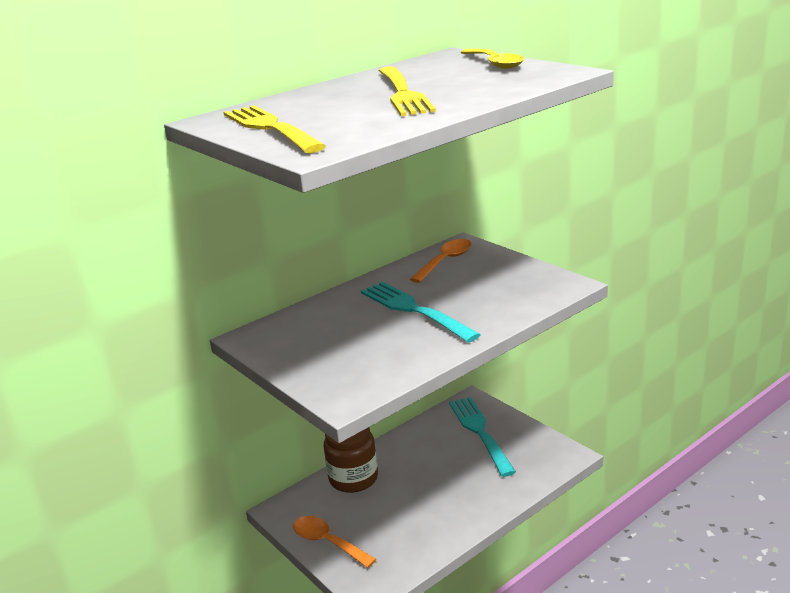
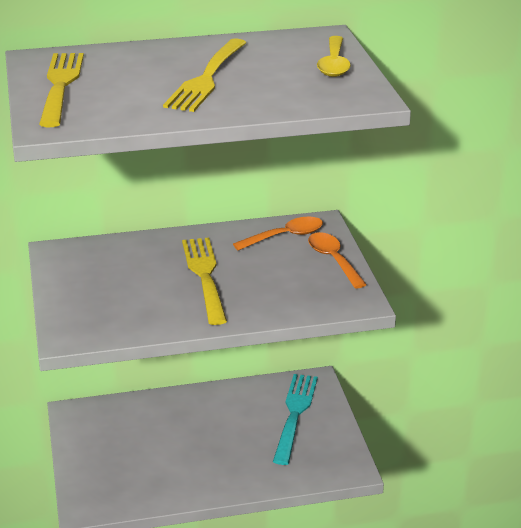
camera: 25 degrees right, 5 degrees up
(327, 542) = (85, 456): orange spoon -> orange spoon (333, 260)
(353, 478) = (152, 410): brown jar -> none
(415, 310) = (205, 277): turquoise fork -> yellow fork

